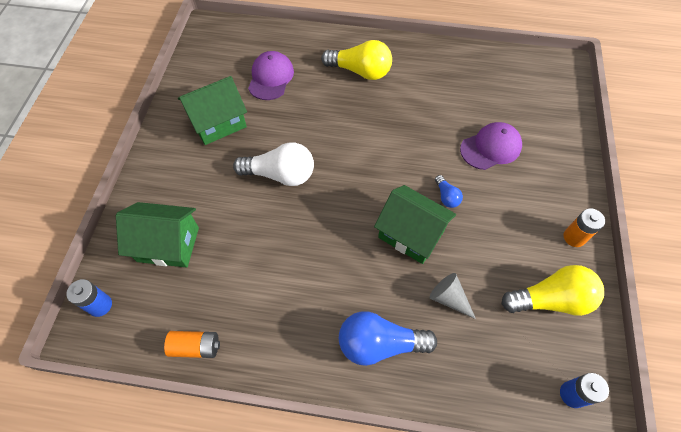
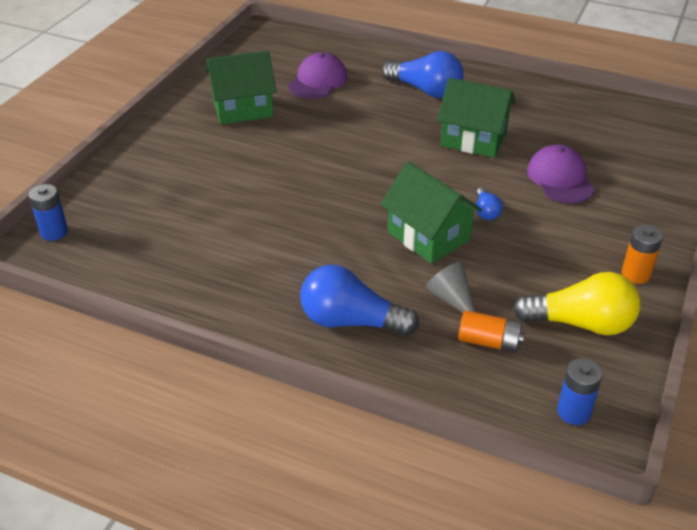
camera: 15 degrees right, 20 degrees down
(168, 244) = (146, 197): green house -> green house (473, 139)
(196, 347) = (141, 284): orange battery -> orange battery (489, 342)
(280, 174) = (295, 161): white light bulb -> none
(360, 71) = (425, 90): yellow light bulb -> blue light bulb
(491, 148) = (560, 178): purple cap -> purple cap turned 90 degrees counterclockwise

